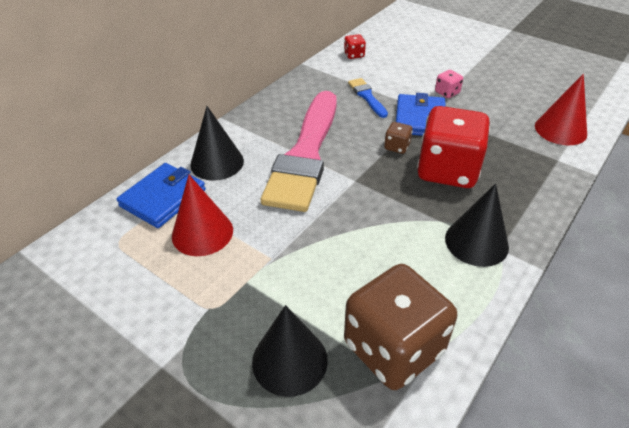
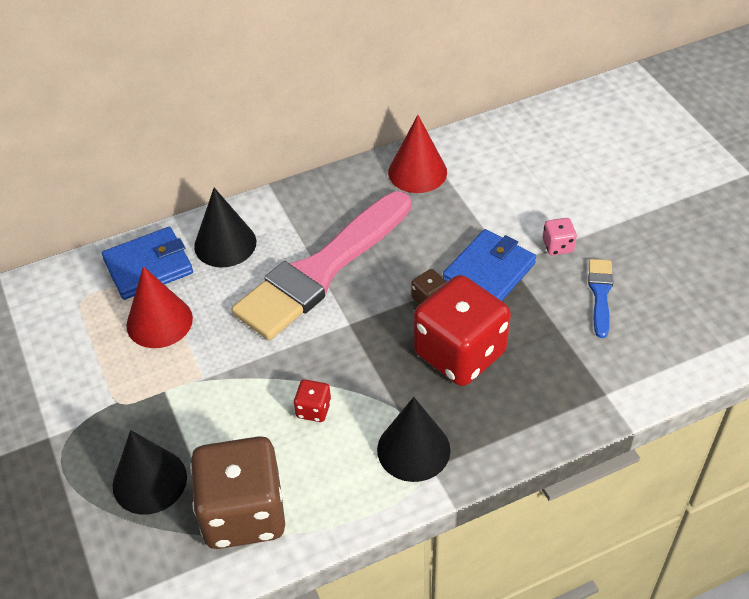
camera: 30 degrees right, 5 degrees up
(354, 55) = (490, 144): red dice -> red dice (313, 409)
(367, 96) = (453, 215): blue brush -> blue brush (600, 294)
(560, 130) = (652, 356): red cone -> red cone (417, 172)

